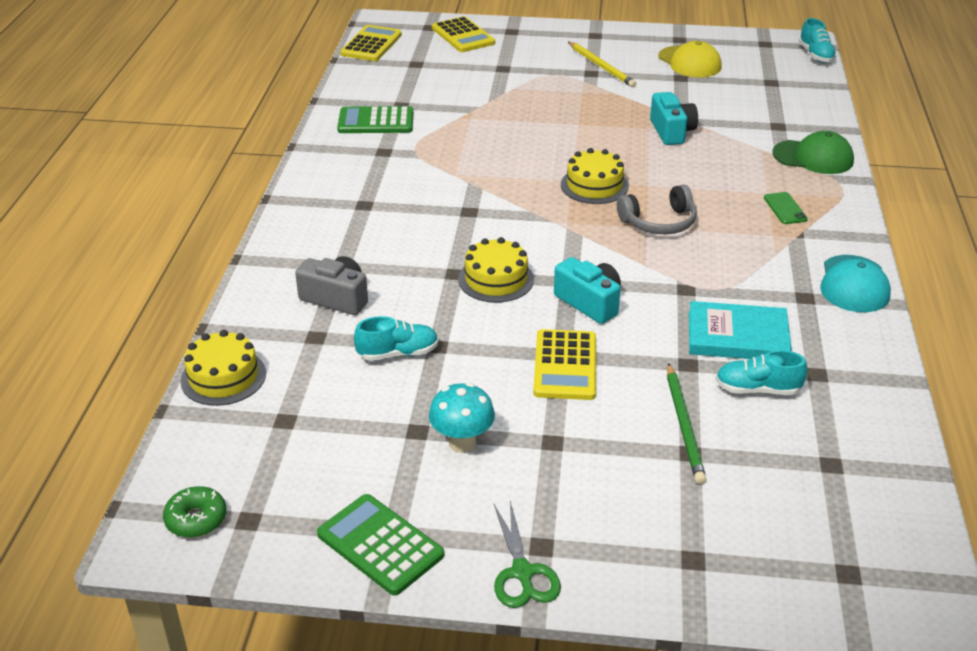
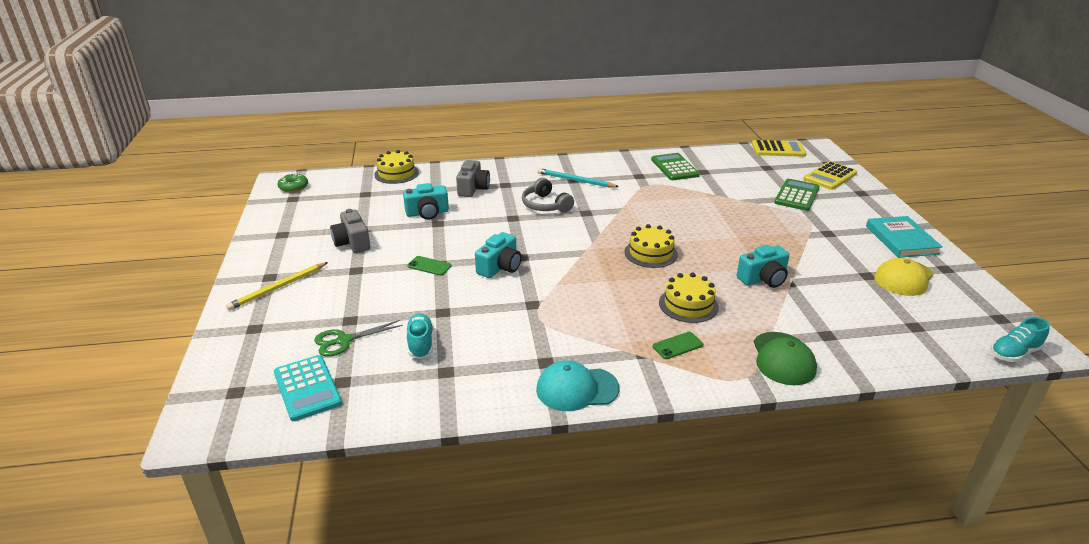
camera: 75 degrees right, 5 degrees down
(366, 203) = (575, 180): none -> turquoise pencil
(380, 545) = (274, 232): green calculator -> green calculator (796, 195)
(398, 353) = (427, 213): turquoise shoe -> turquoise camera
(462, 442) = (352, 242): turquoise mushroom -> grey camera
(496, 279) = (512, 232): yellow cake -> yellow cake (688, 305)
(522, 572) = (250, 273): green scissors -> green scissors (344, 340)
(565, 365) = (429, 266): yellow calculator -> green phone
(601, 66) = (844, 236): yellow pencil -> yellow pencil (278, 288)
(659, 222) = (616, 285): grey headphones -> grey headphones (545, 205)
(684, 426) = (376, 315): green pencil -> none
(737, 336) = (481, 331): turquoise book -> turquoise book (901, 240)
(843, 498) = (307, 388): none -> turquoise calculator

